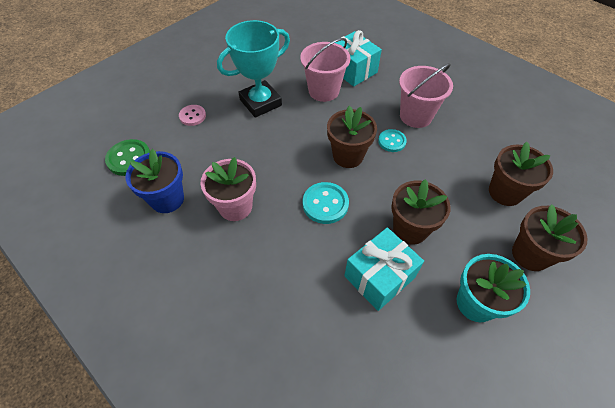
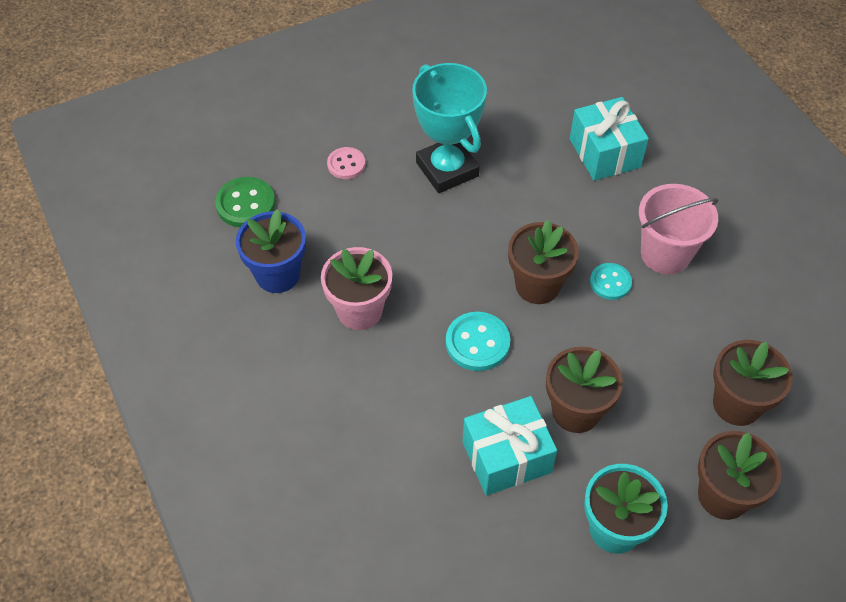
camera: 20 degrees right, 0 degrees up
(260, 102) = (447, 169): turquoise trophy -> turquoise trophy turned 75 degrees clockwise
(323, 91) = (546, 175): pink bucket -> none

